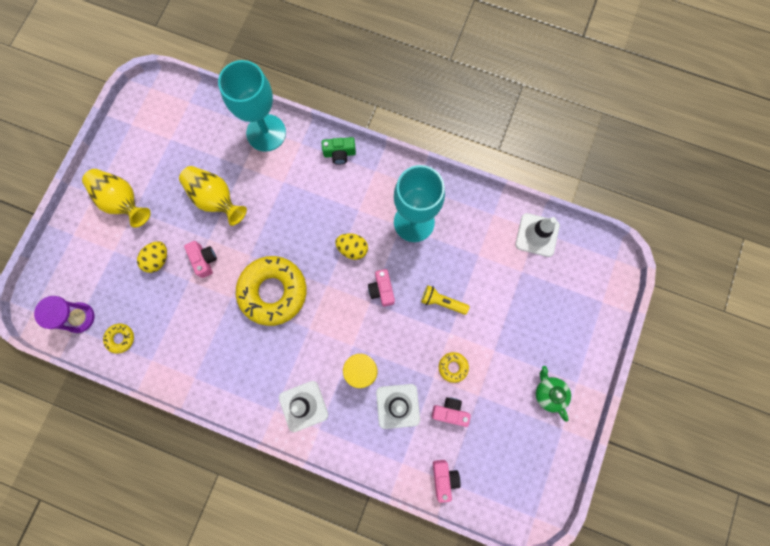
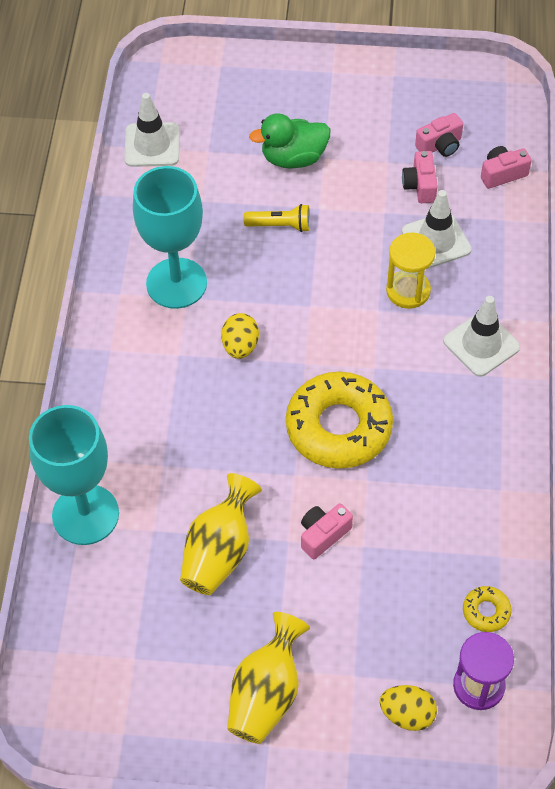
camera: 105 degrees left, 20 degrees down
(158, 259) = (345, 602): yellow egg -> yellow egg (407, 714)
(339, 154) = (95, 402): green camera -> none
(382, 290) = (288, 296): pink camera -> pink camera (440, 145)
(442, 302) = (280, 225): yellow flashlight -> yellow flashlight turned 90 degrees counterclockwise
(453, 367) = (362, 195): yellow donut -> none
(500, 328) = (293, 158): none -> green duck
(548, 393) = (356, 95): green teapot -> none

